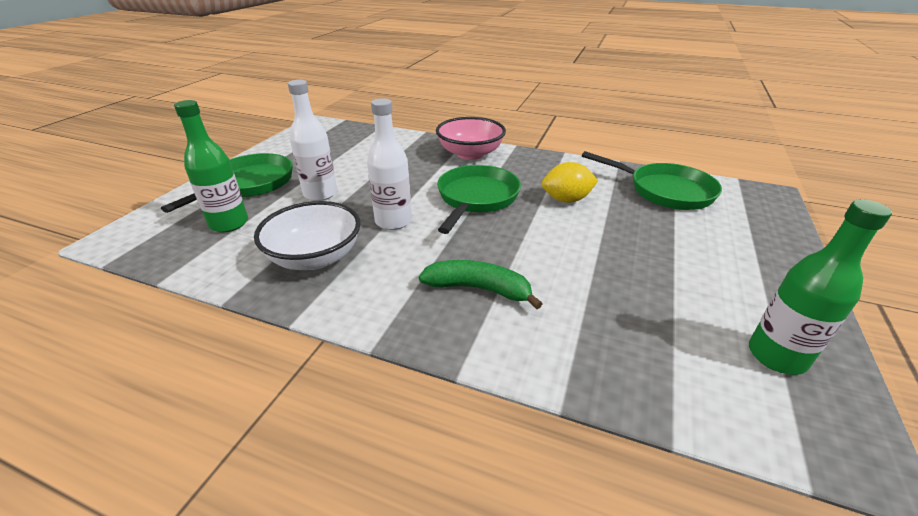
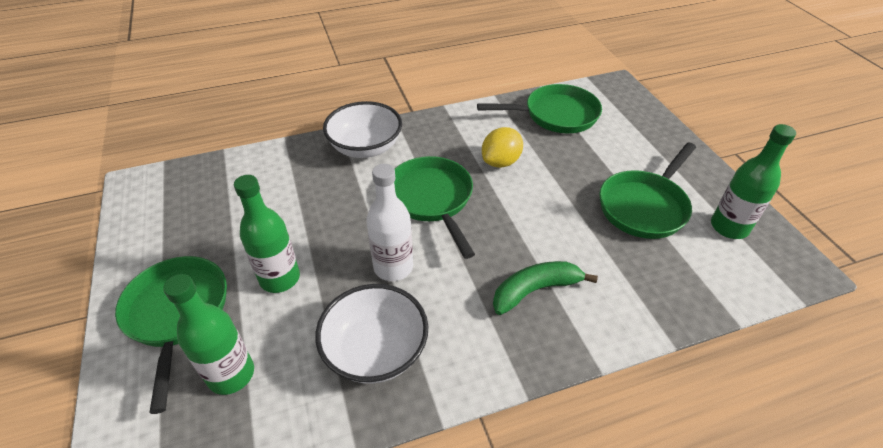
camera: 40 degrees left, 10 degrees up
(320, 194) = (280, 278): white bottle -> green bottle
(470, 154) = (365, 147): pink bowl -> white bowl
(678, 288) = (644, 206): none -> green pan

